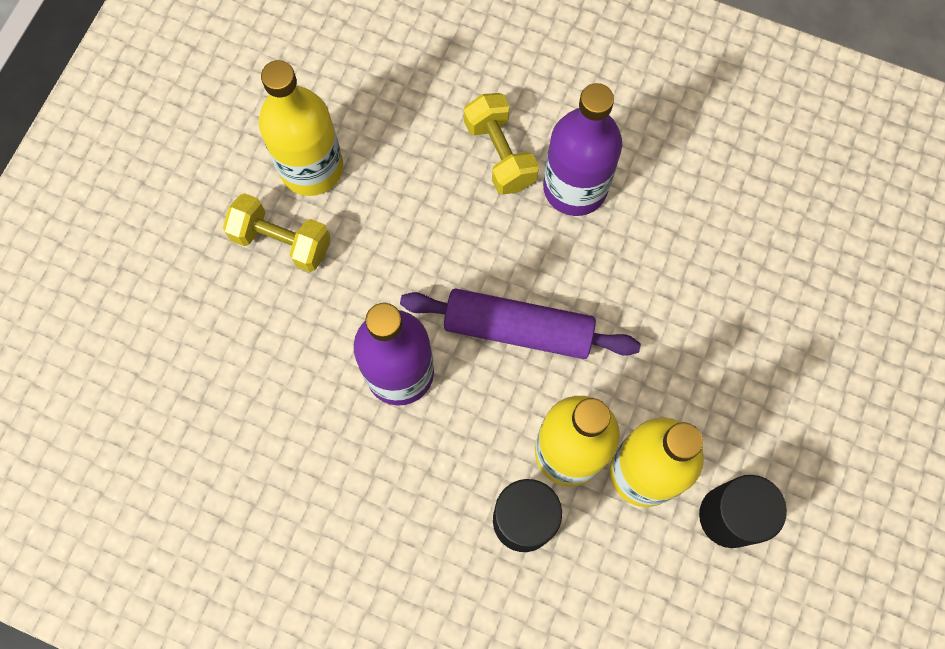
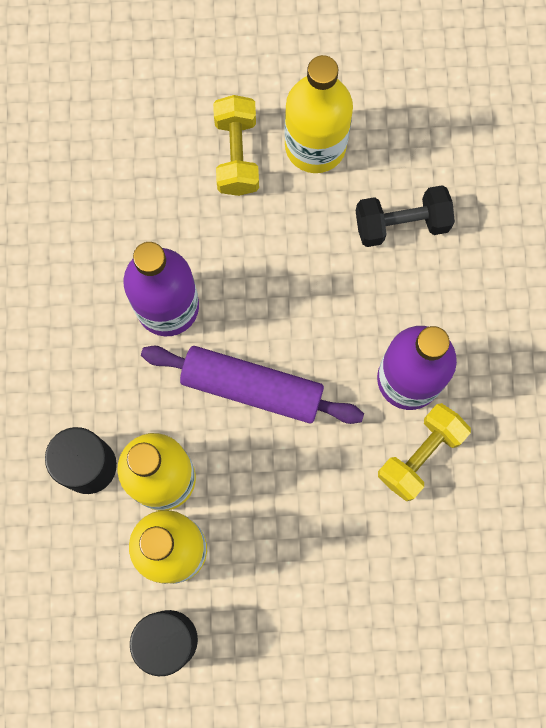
camera: 65 degrees right, 5 degrees up
(426, 128) = (401, 223): none -> black dumbbell
(499, 154) = (408, 298): yellow dumbbell -> yellow dumbbell (420, 455)
(518, 329) = (252, 387): purple rolling pin -> purple rolling pin turned 60 degrees counterclockwise

